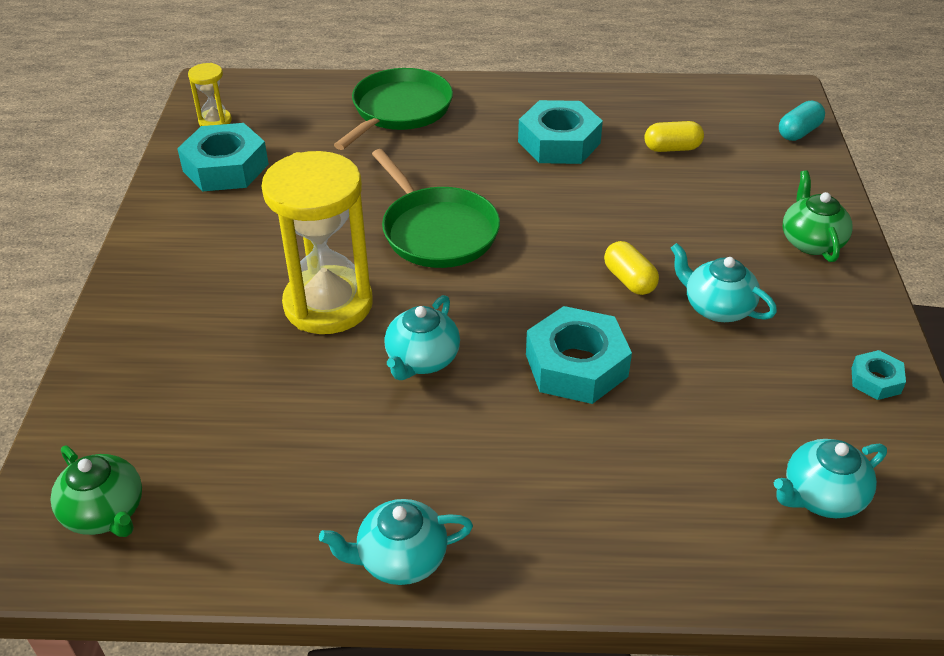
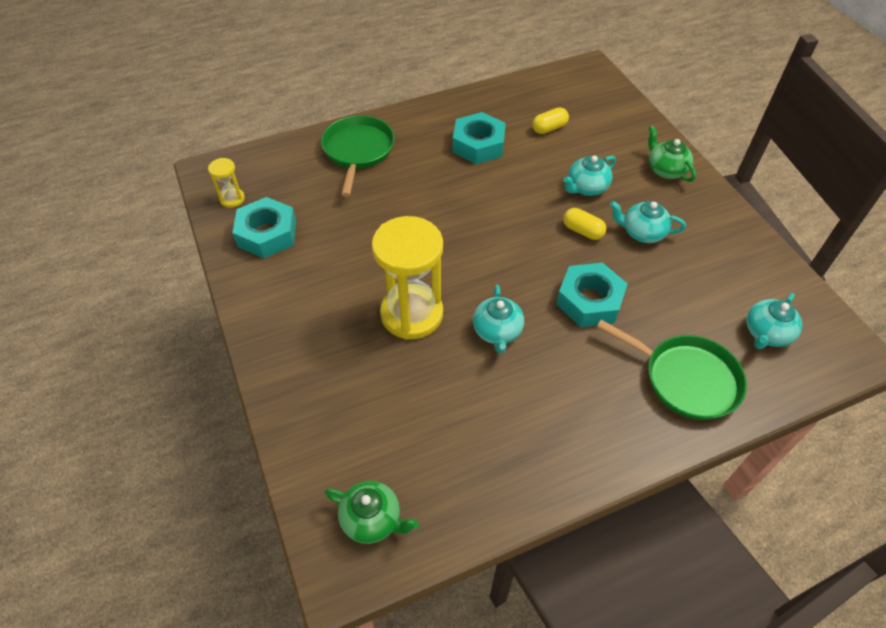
camera: 25 degrees left, 10 degrees up
(400, 559) = (573, 469): turquoise teapot -> turquoise teapot (586, 187)
(437, 231) = (445, 236): green pan -> green pan (686, 379)
(798, 132) = (614, 94): turquoise capsule -> none
(875, 380) = (751, 250): turquoise nut -> none

